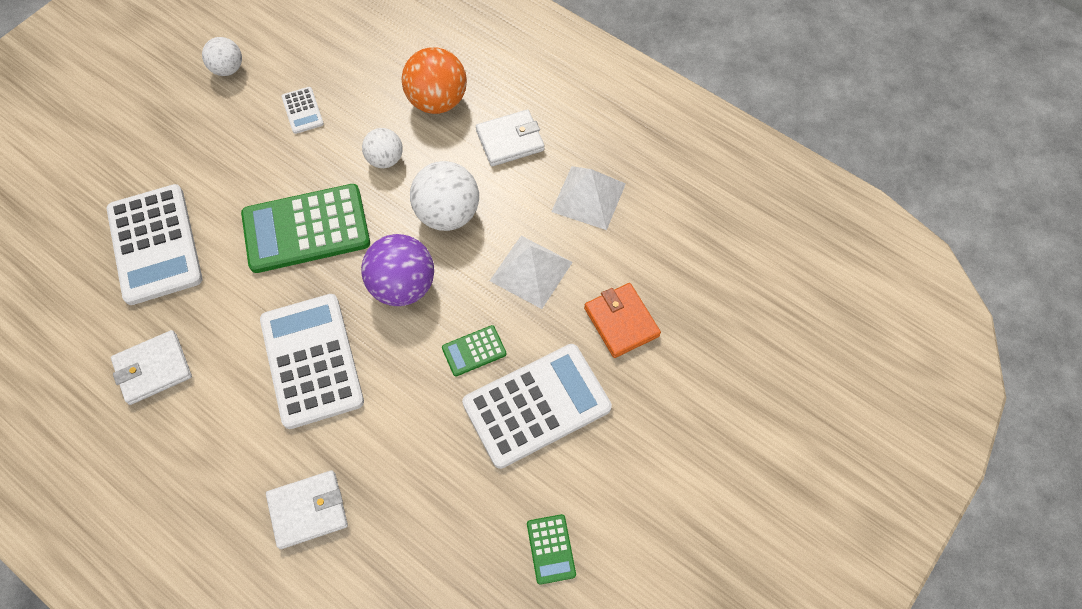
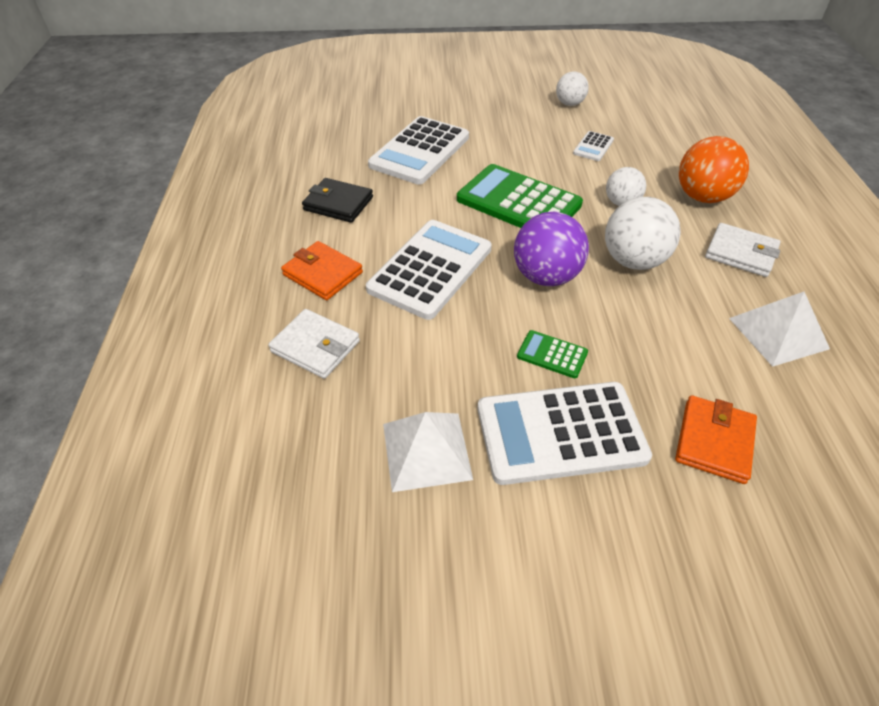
camera: 50 degrees right, 15 degrees down
(153, 369) = (338, 203): white wallet -> black wallet
(231, 447) = (323, 273): none -> orange wallet
(531, 271) = (664, 342): white pyramid -> white pyramid (426, 451)
(536, 405) = (560, 433): white calculator -> white calculator turned 150 degrees clockwise
(551, 549) = (444, 549): green calculator -> none

